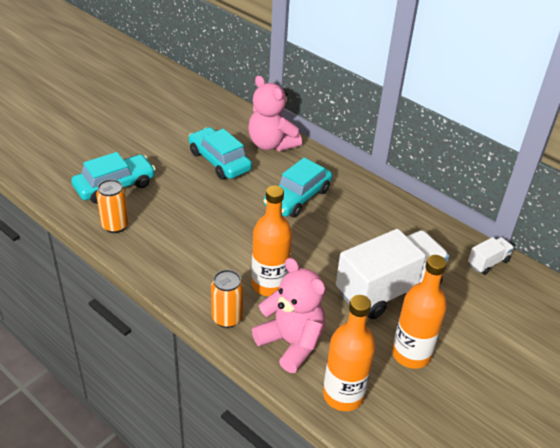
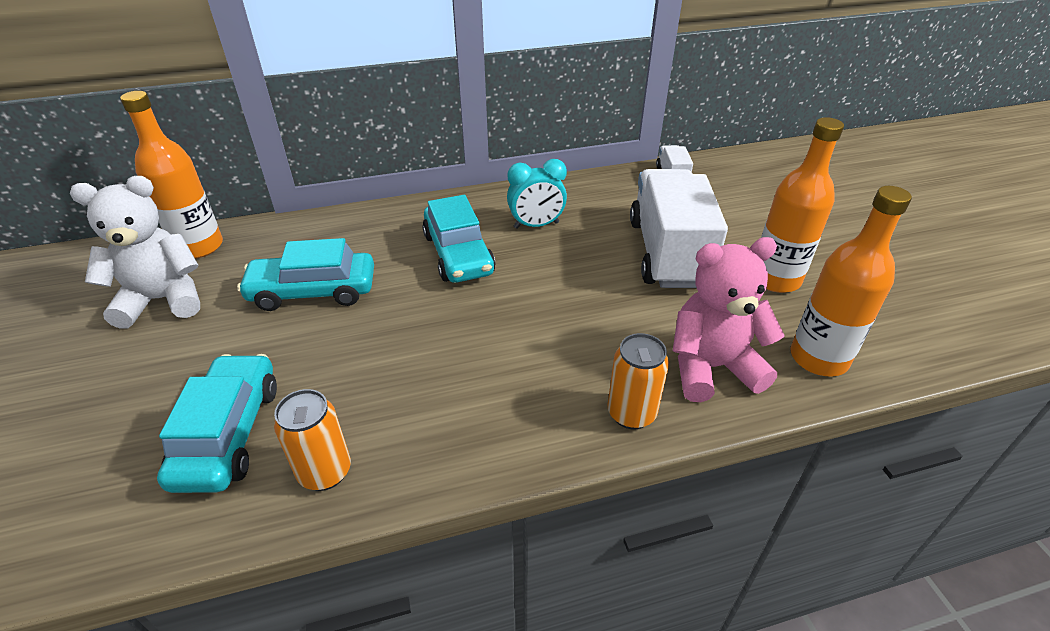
camera: 55 degrees left, 0 degrees up
(173, 119) = (163, 300): none -> white teddy bear
(269, 284) = (595, 344): orange bottle -> orange bottle (199, 247)
(271, 144) = (337, 233): pink teddy bear -> none
(357, 217) = (536, 225): none -> turquoise clock

